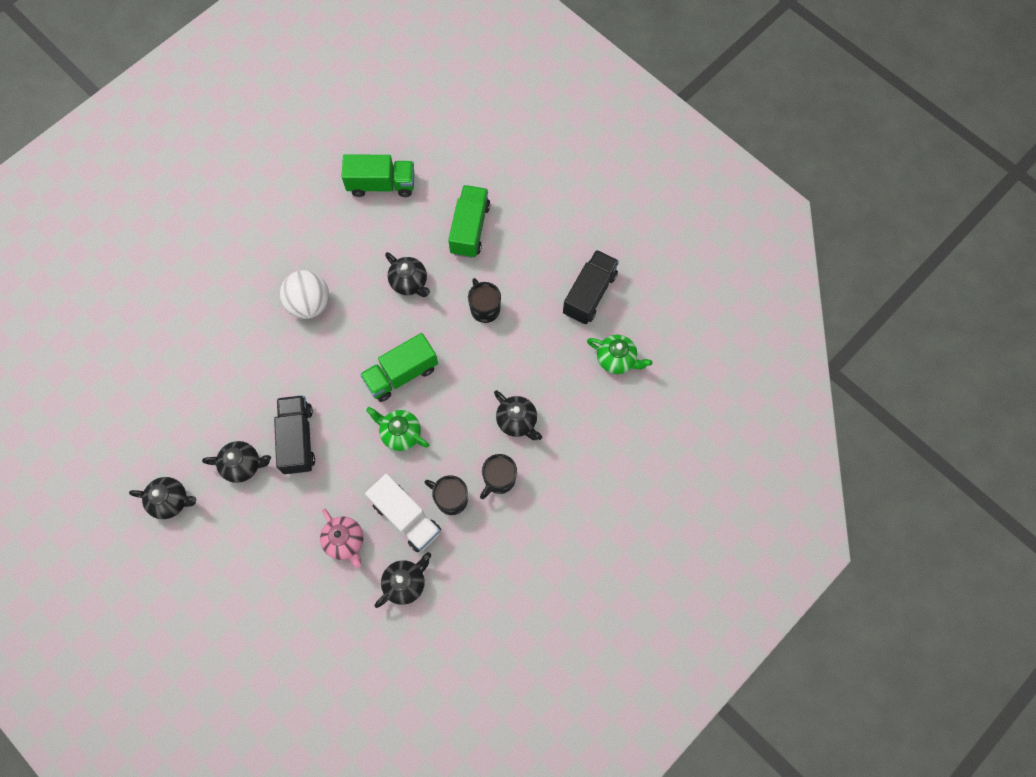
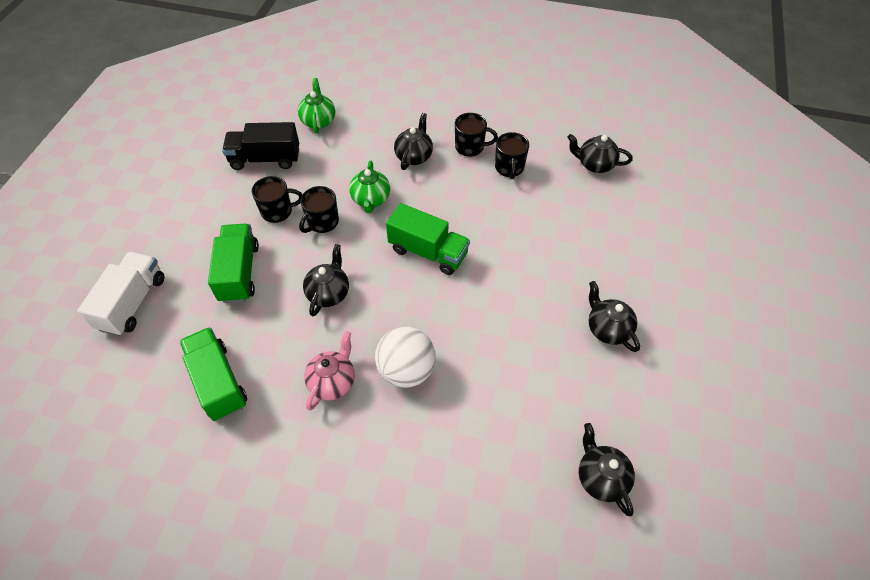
camera: 120 degrees left, 15 degrees down
(171, 501) = (691, 370): black teapot -> black teapot (600, 477)
(298, 439) = (548, 298): black truck -> none
(345, 541) = (600, 216): pink teapot -> pink teapot (332, 381)
(400, 433) = (482, 225): green teapot -> green teapot (371, 200)
(406, 517) = (547, 188): white truck -> white truck (132, 303)
(470, 229) = (239, 273): green truck -> green truck turned 105 degrees clockwise
(518, 280) = (278, 211): none -> black mug

